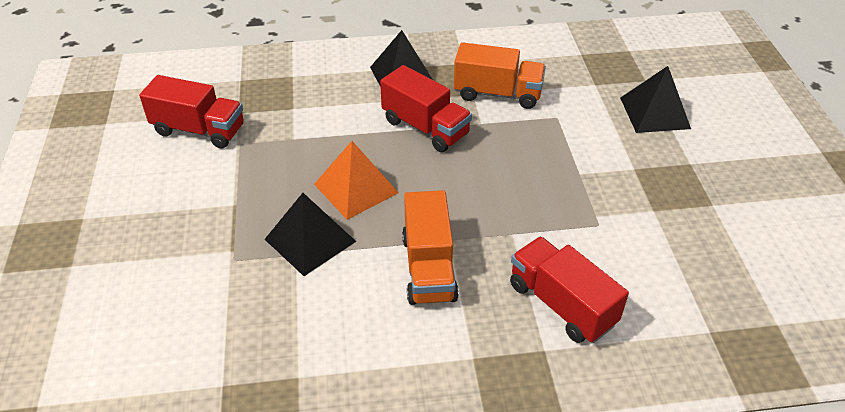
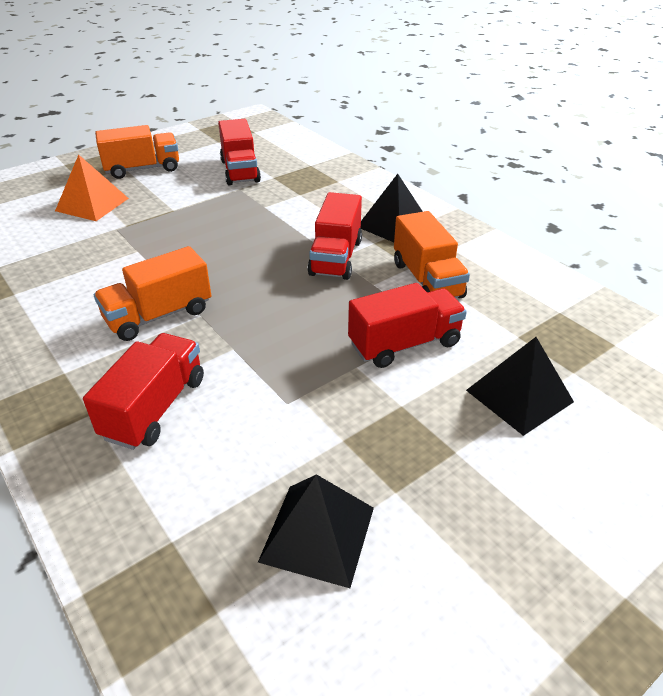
camera: 60 degrees right, 5 degrees down
(105, 203) = (142, 169): none -> orange truck
(310, 240) = (156, 251): black pyramid -> black pyramid (317, 533)
(356, 188) = (229, 251): orange pyramid -> orange pyramid (92, 204)
(569, 139) = (404, 344): none -> red truck

